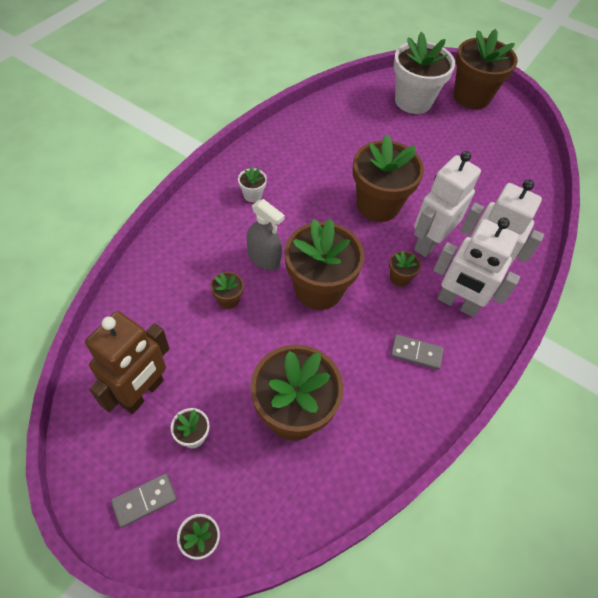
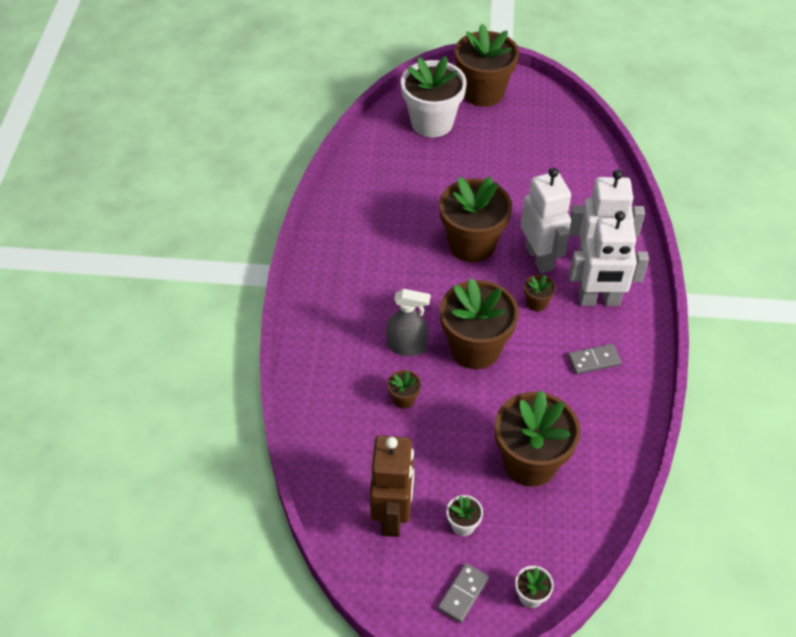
camera: 25 degrees left, 5 degrees down
(252, 195) = (350, 292): white flower pot -> none
(429, 242) = (540, 258): white robot -> white robot turned 150 degrees clockwise

